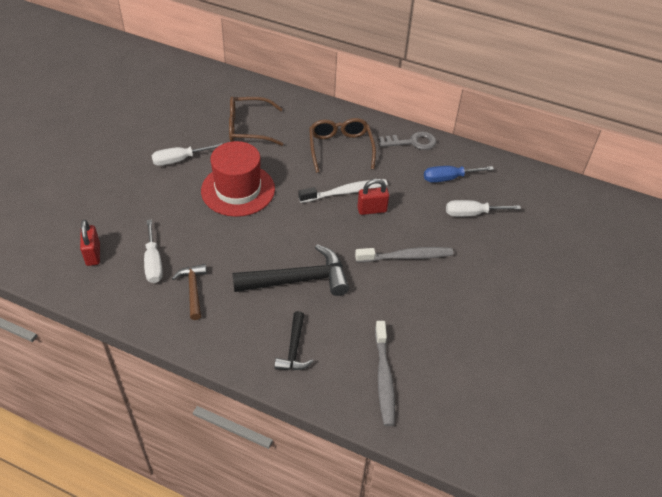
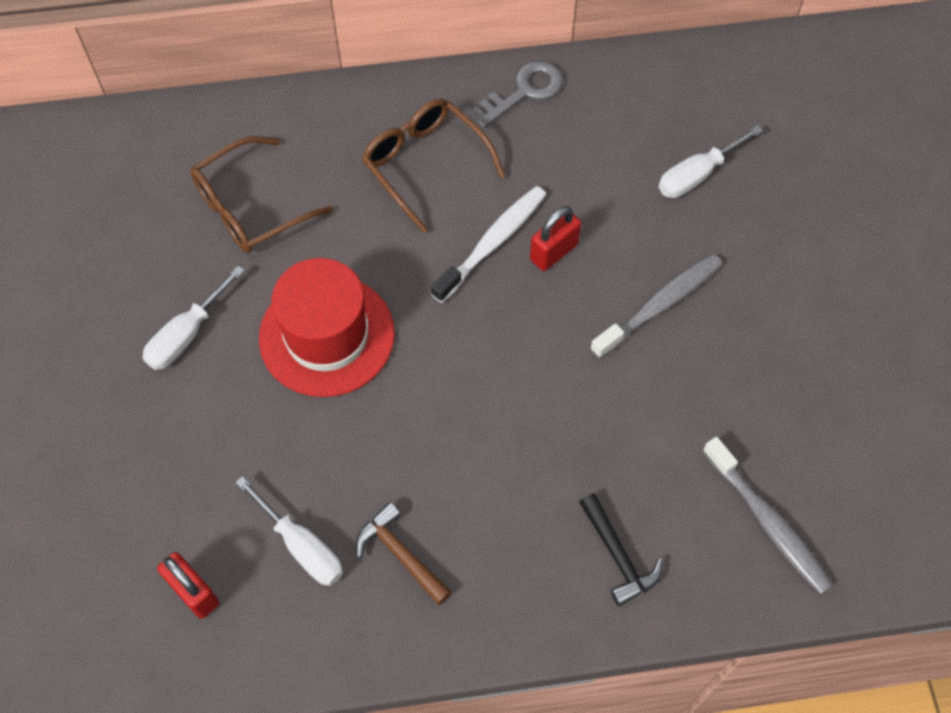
camera: 30 degrees left, 15 degrees up
(298, 280) = (539, 439): black hammer -> none
(448, 178) = (622, 130): blue screwdriver -> none

